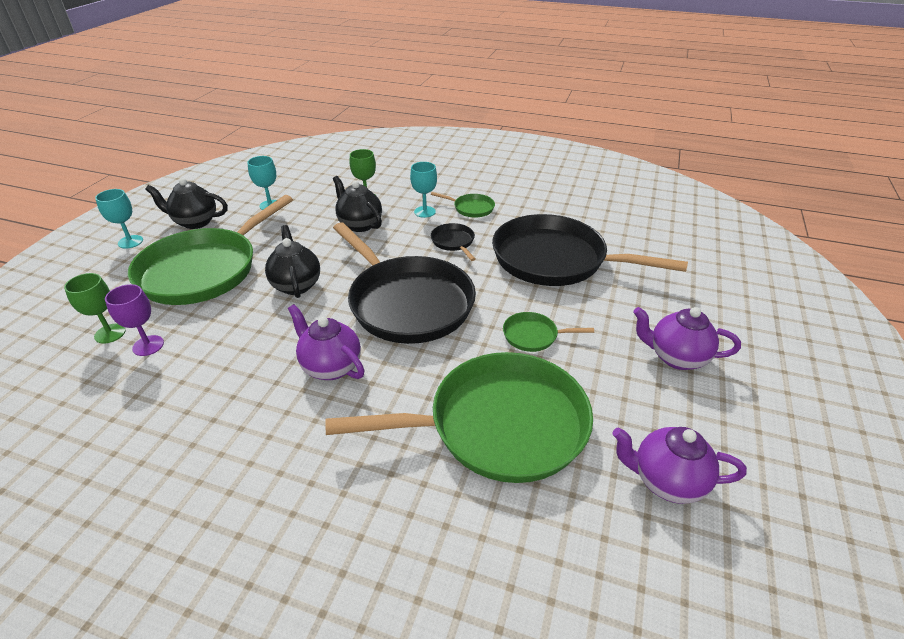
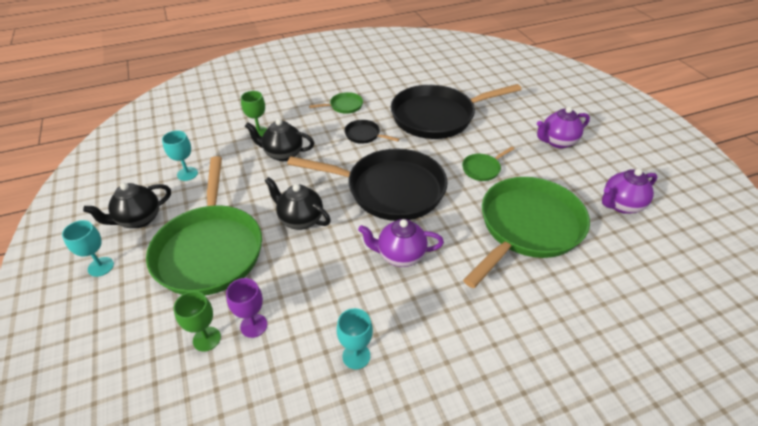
camera: 40 degrees left, 5 degrees up
(424, 212) = (316, 123): turquoise goblet -> turquoise goblet (356, 356)

